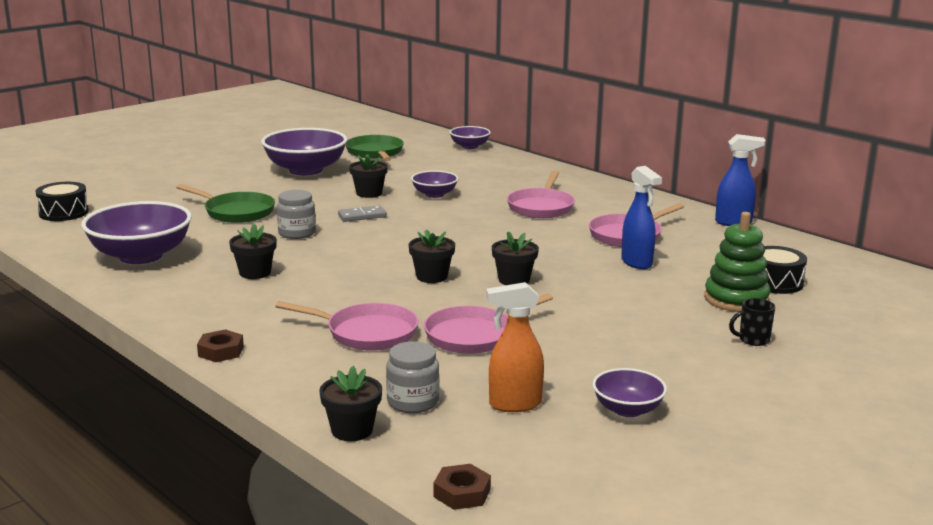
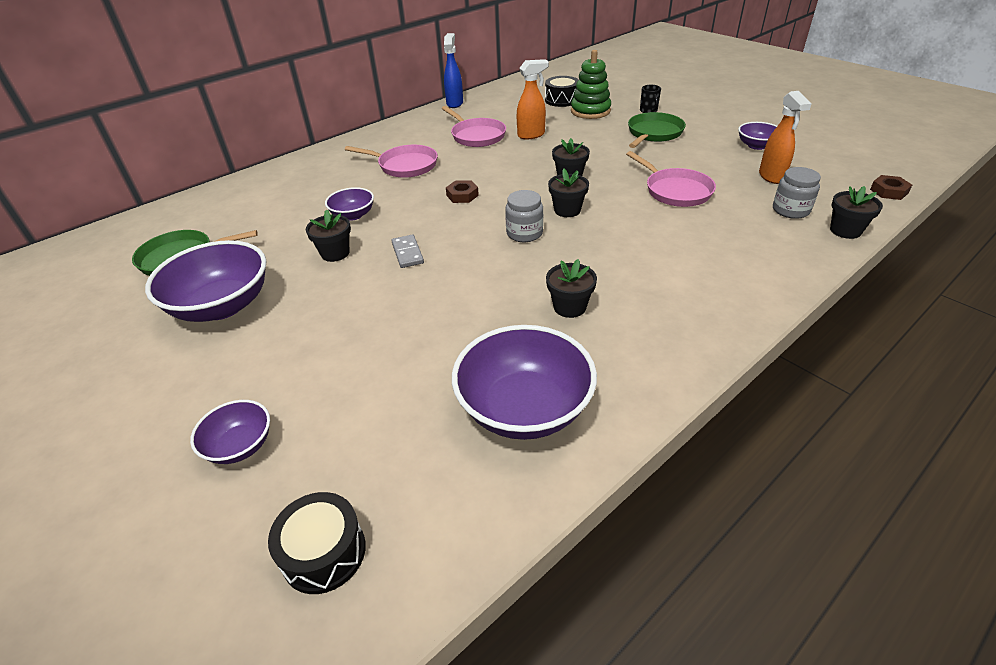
camera: 85 degrees left, 20 degrees up
(221, 351) = (756, 305): brown nut -> brown nut (462, 195)
(236, 212) = (372, 346): green pan -> green pan (653, 133)
(297, 233) = (454, 291): grey jar -> grey jar (524, 233)
(366, 333) = (689, 234): pink pan -> none
(469, 146) = (199, 200): purple bowl -> purple bowl (240, 446)
(637, 263) = (531, 135): blue spray bottle -> orange spray bottle

